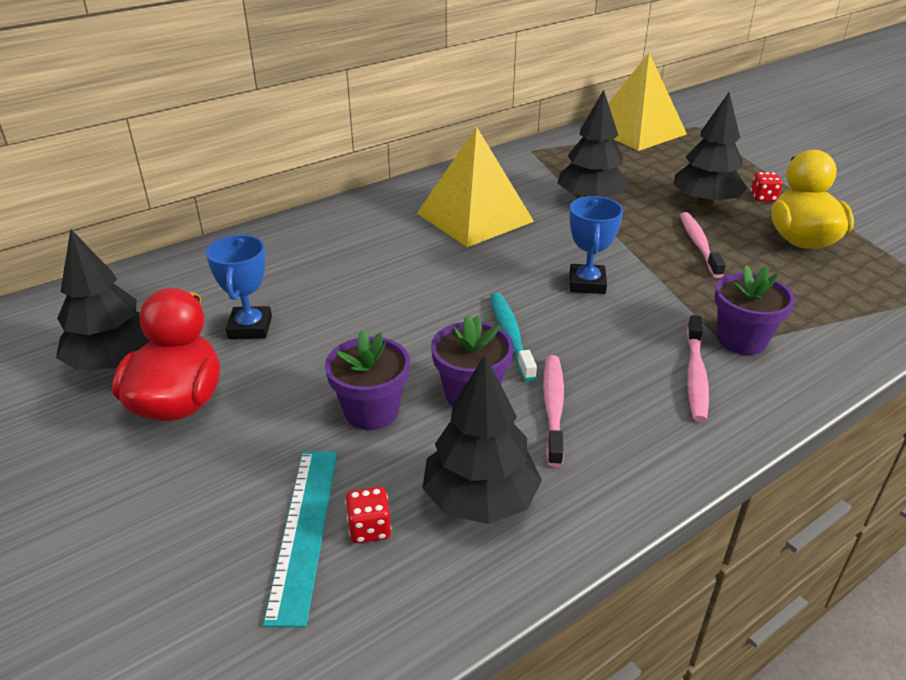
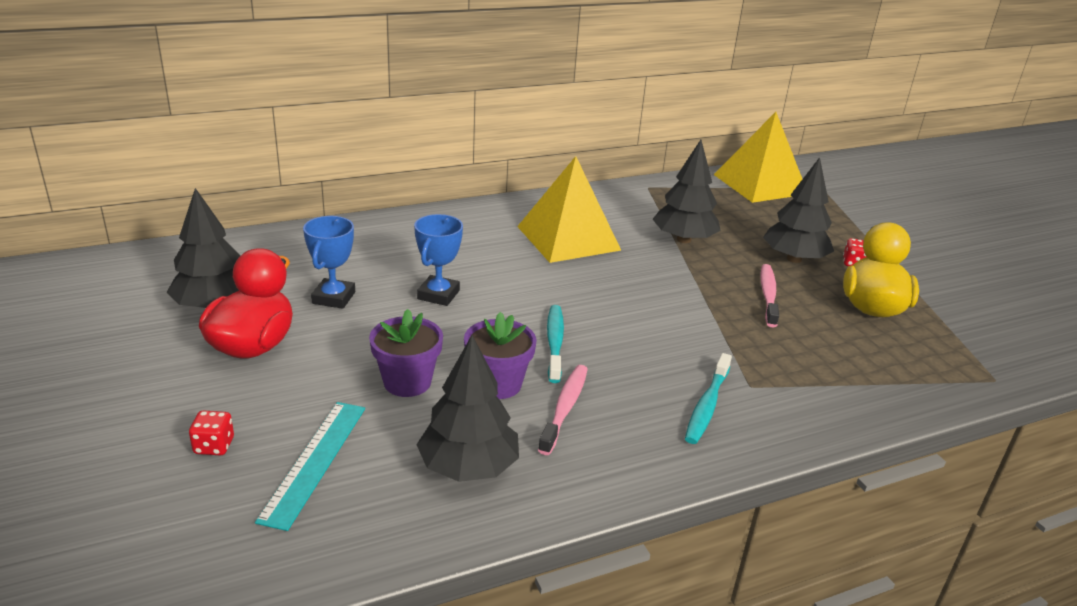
camera: 10 degrees right, 5 degrees down
(369, 528) = (367, 470): red dice -> red dice (214, 446)
(587, 283) = (644, 311): blue trophy -> blue trophy (438, 295)
(695, 375) = (707, 405): pink toothbrush -> turquoise toothbrush
(741, 340) = (766, 384): purple flower pot -> none

